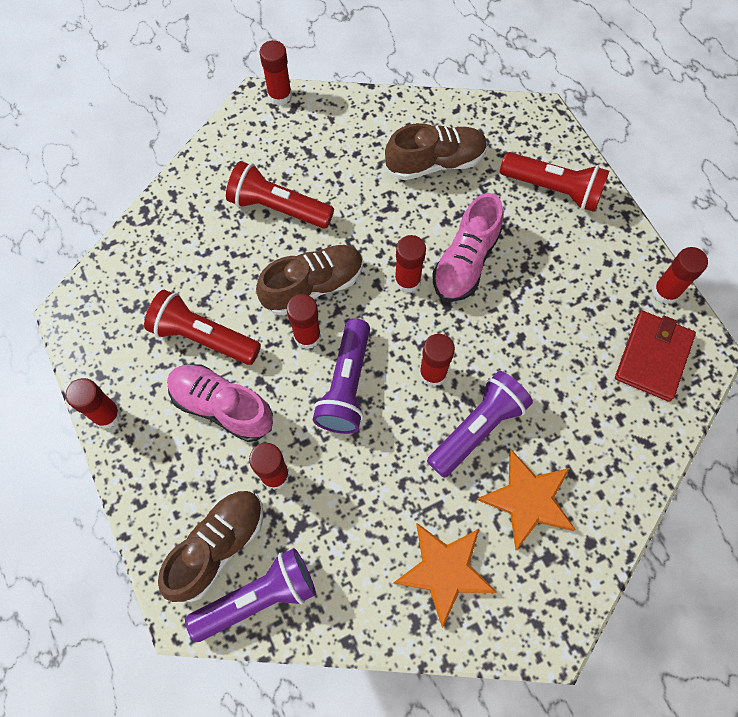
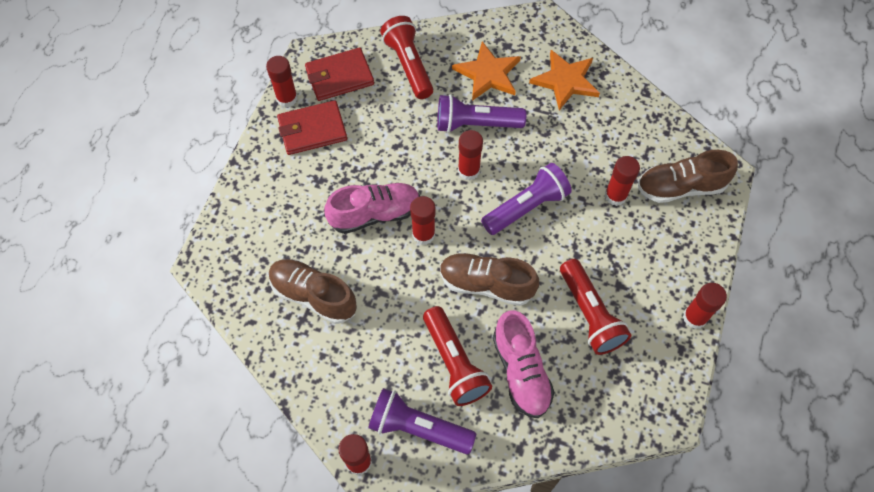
camera: 135 degrees left, 5 degrees down
(222, 406) = (614, 259): pink shoe -> pink shoe (521, 371)
(258, 597) = (677, 146): purple flashlight -> purple flashlight (418, 428)
(307, 336) = (521, 256): red glue stick -> none
(553, 189) = (265, 208): red flashlight -> red flashlight (408, 65)
(606, 284) = (312, 130): none -> red wallet

